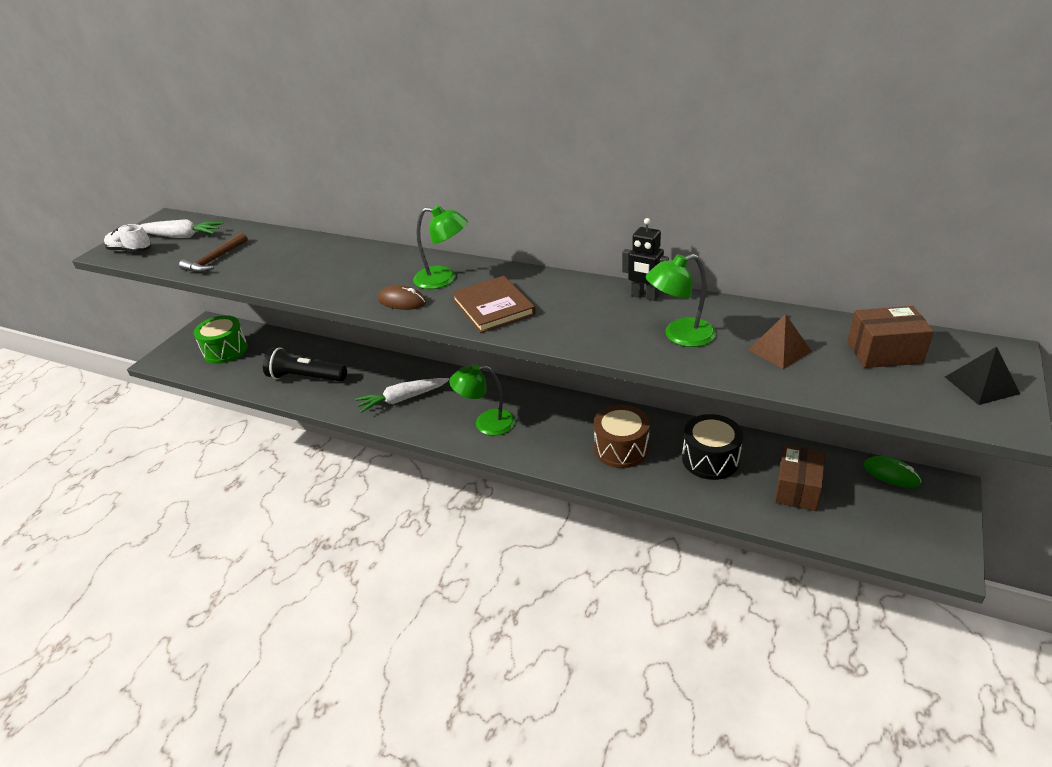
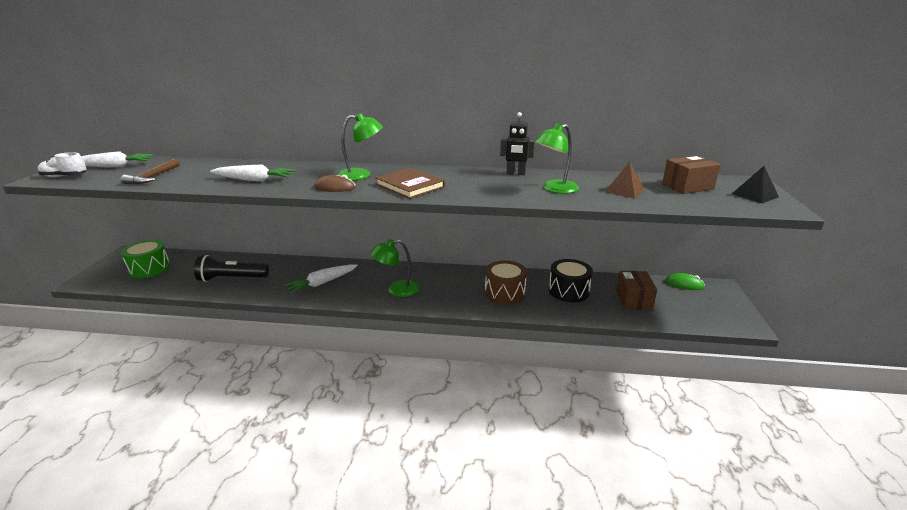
camera: 20 degrees left, 10 degrees down
(318, 277) = (254, 180): none -> white carrot

